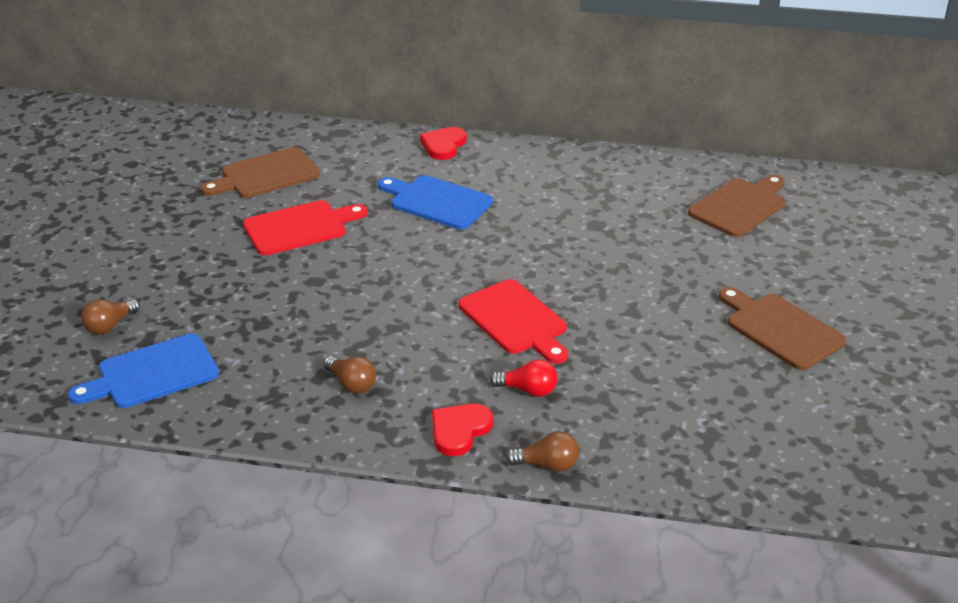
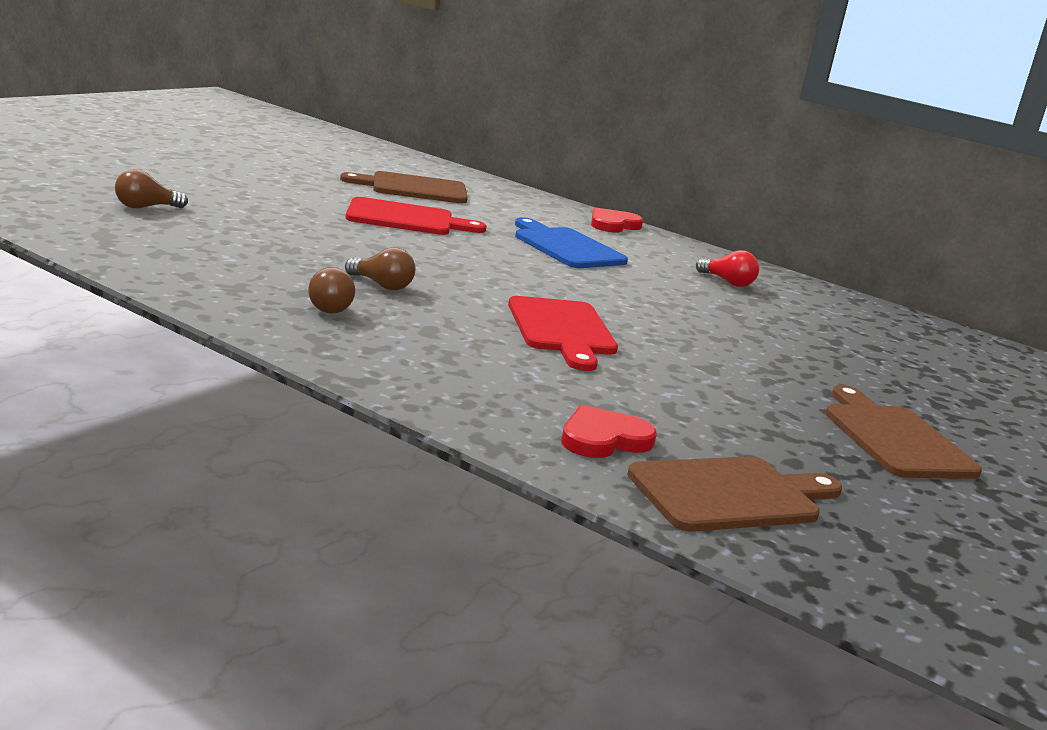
camera: 20 degrees right, 15 degrees down
(152, 373) = (140, 239): blue cutting board -> none
(459, 431) = (402, 370): red heart -> red heart (603, 439)
(528, 390) = (519, 373): red light bulb -> red light bulb (727, 282)
(547, 465) = (475, 426): brown light bulb -> brown light bulb (381, 285)
(740, 206) = (920, 349): brown cutting board -> brown cutting board (731, 495)

